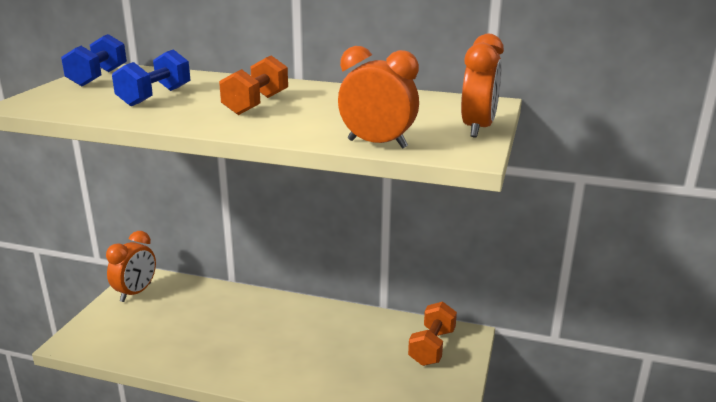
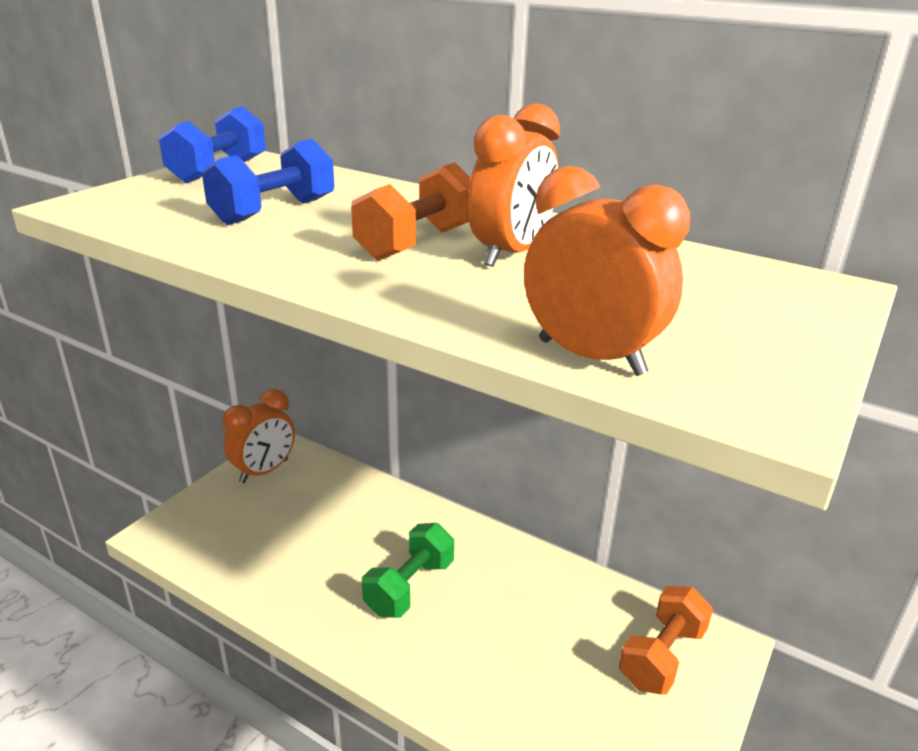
camera: 15 degrees right, 5 degrees up
(264, 340) = (409, 587): none -> green dumbbell
(478, 129) = (800, 347): orange clock -> orange clock (511, 254)

